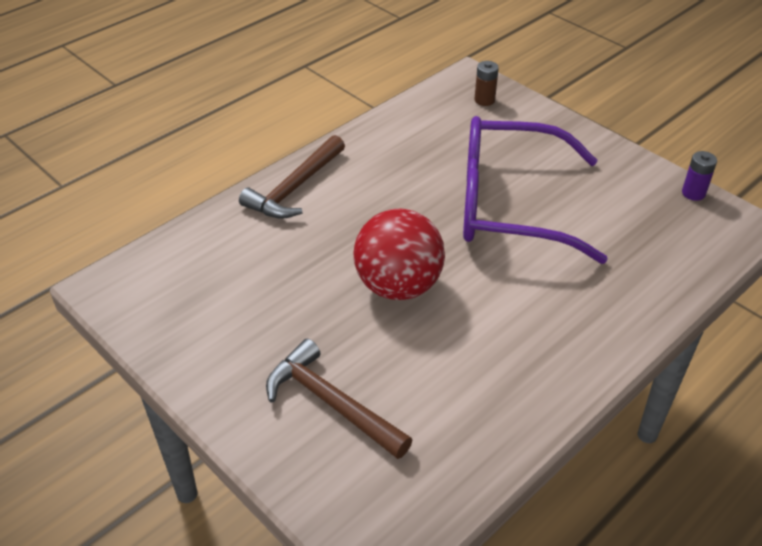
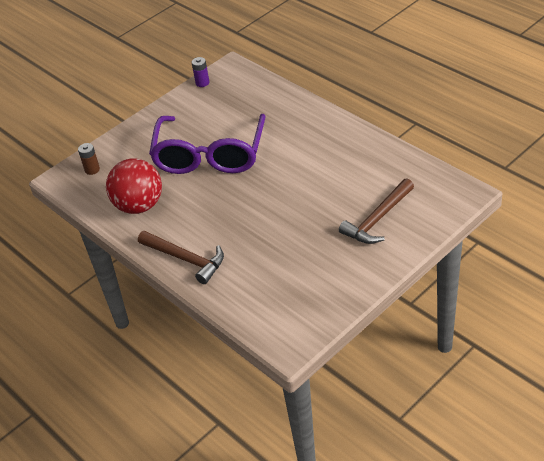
camera: 85 degrees left, 0 degrees up
(398, 286) = (284, 199): red ball -> red ball (139, 206)

